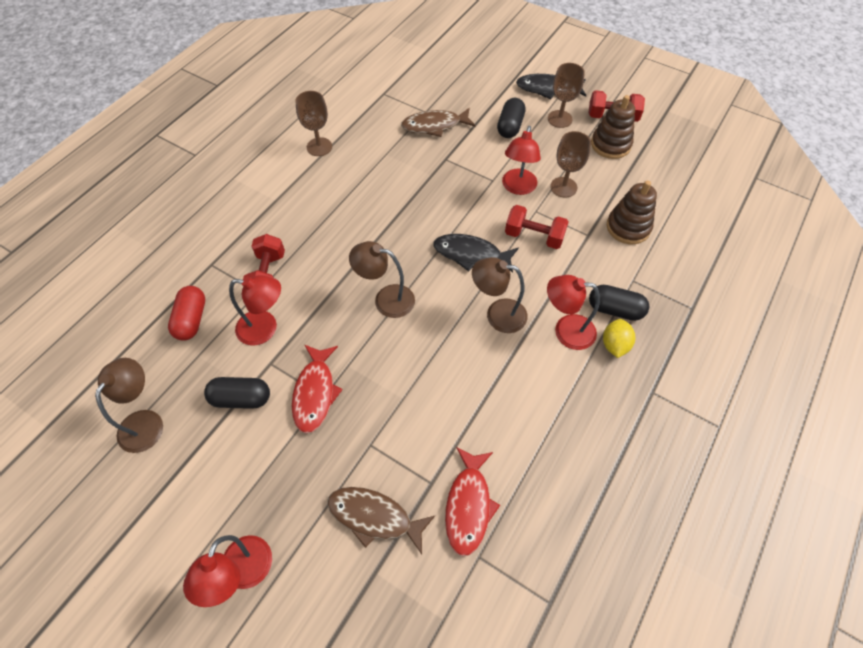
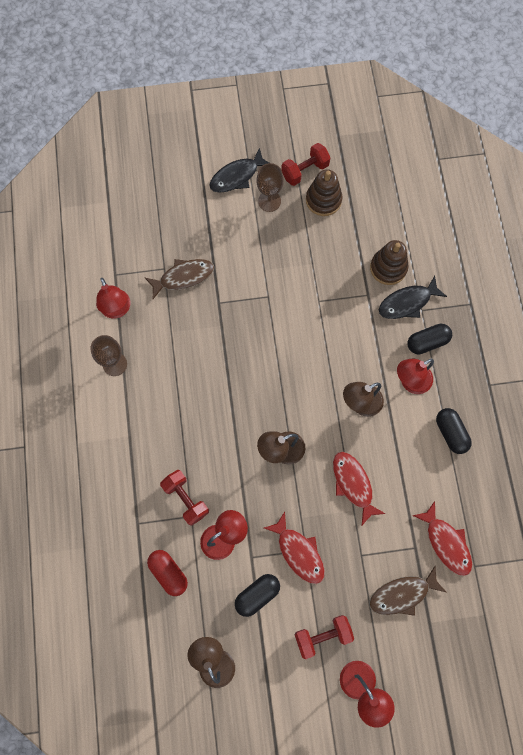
camera: 40 degrees left, 15 degrees up
(424, 375) = (353, 484): none -> red fish
(434, 126) = (183, 277): brown fish -> brown fish turned 150 degrees counterclockwise
(471, 254) = (306, 371): black fish -> black fish (407, 302)
(510, 126) = (239, 236): black capsule -> black capsule (450, 433)
(517, 188) = (290, 290): red lamp -> red lamp (117, 310)
(534, 236) = (334, 324): red dumbbell -> red dumbbell (322, 635)
(563, 187) = (321, 265): brown goblet -> none
(614, 345) = (445, 369): yellow lemon -> none

